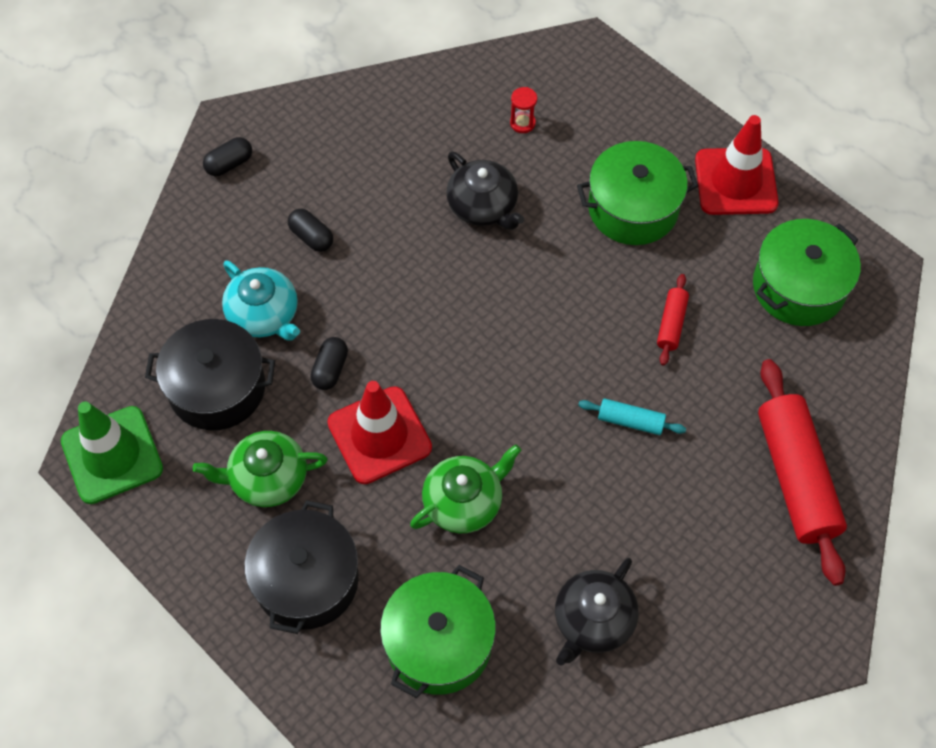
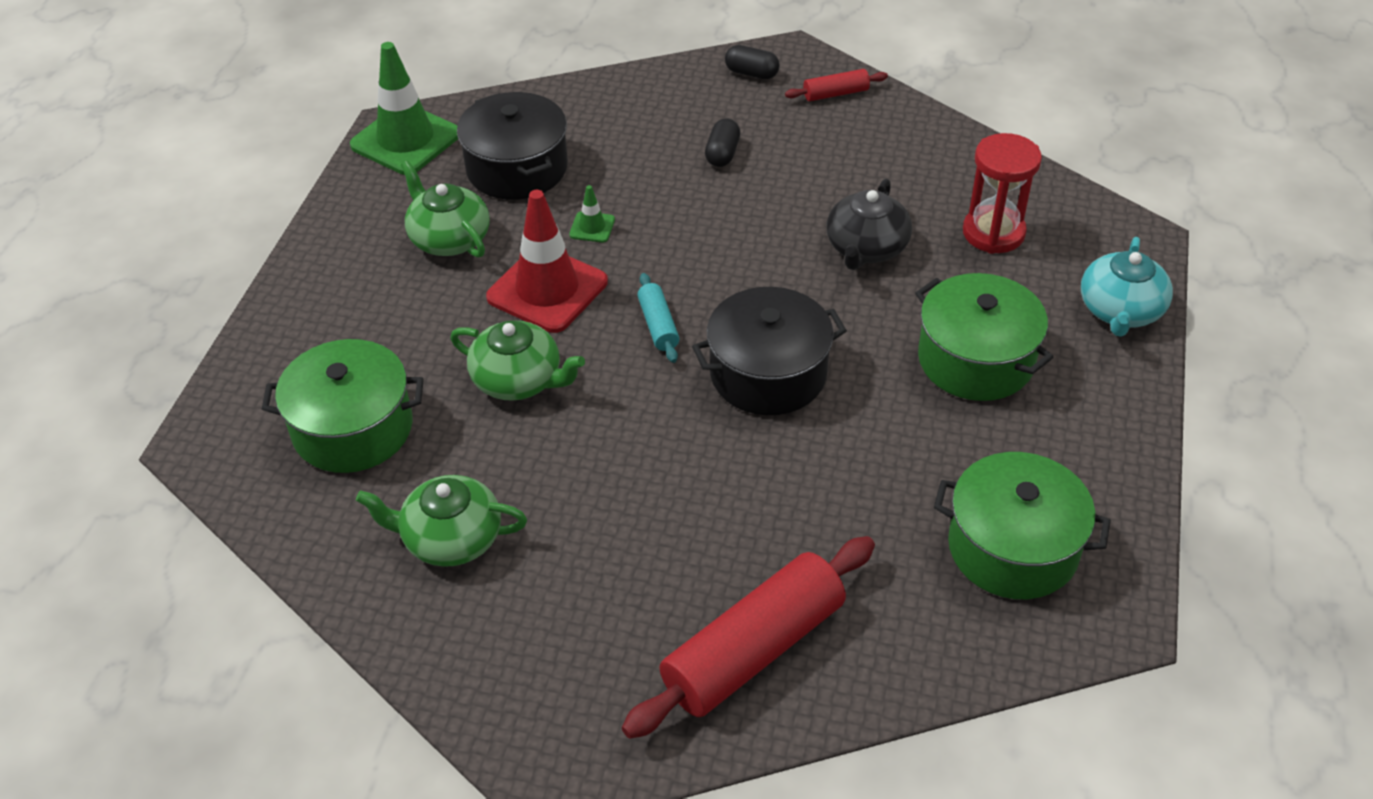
camera: 60 degrees right, 15 degrees down
(264, 315) = (615, 162): turquoise teapot -> turquoise teapot (1120, 310)
(306, 580) = (362, 309): black pot -> black pot (768, 373)
(330, 369) = (592, 227): black capsule -> green traffic cone
(522, 123) = (993, 233): red hourglass -> red hourglass, size x1.99
(593, 620) = (450, 538): black teapot -> green teapot
(630, 421) = (709, 469): turquoise rolling pin -> turquoise rolling pin (658, 325)
(671, 324) = (859, 453): red rolling pin -> red rolling pin (835, 94)
(735, 182) = (1098, 431): red traffic cone -> none

